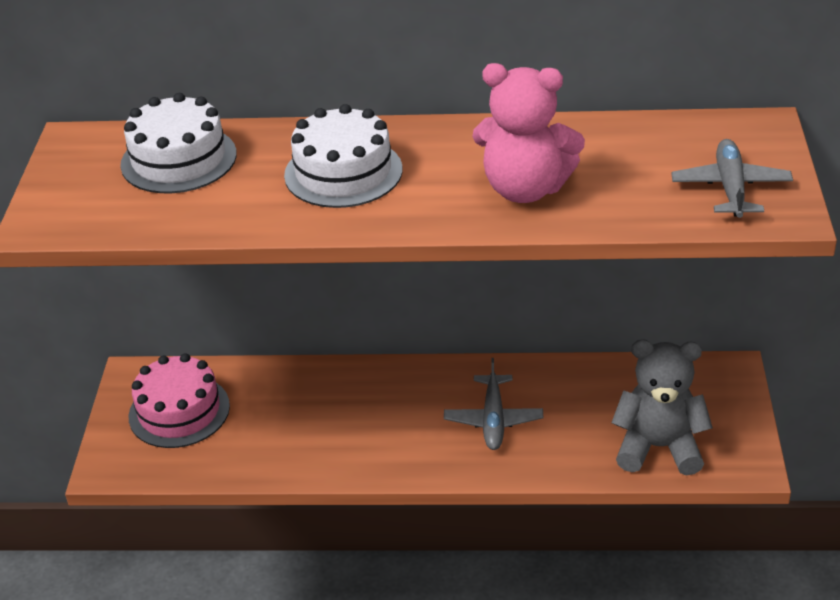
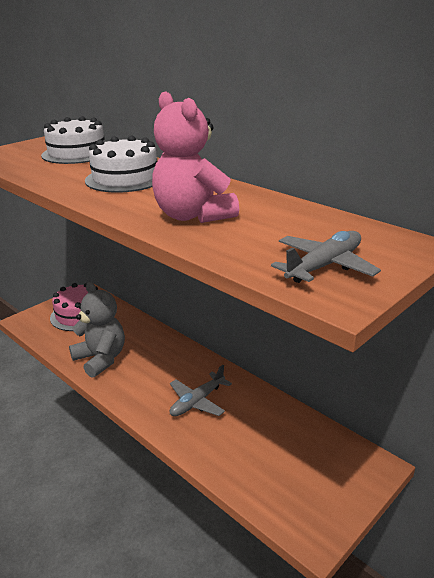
camera: 40 degrees right, 10 degrees down
(658, 447) = (267, 480): grey teddy bear -> grey teddy bear (101, 359)

